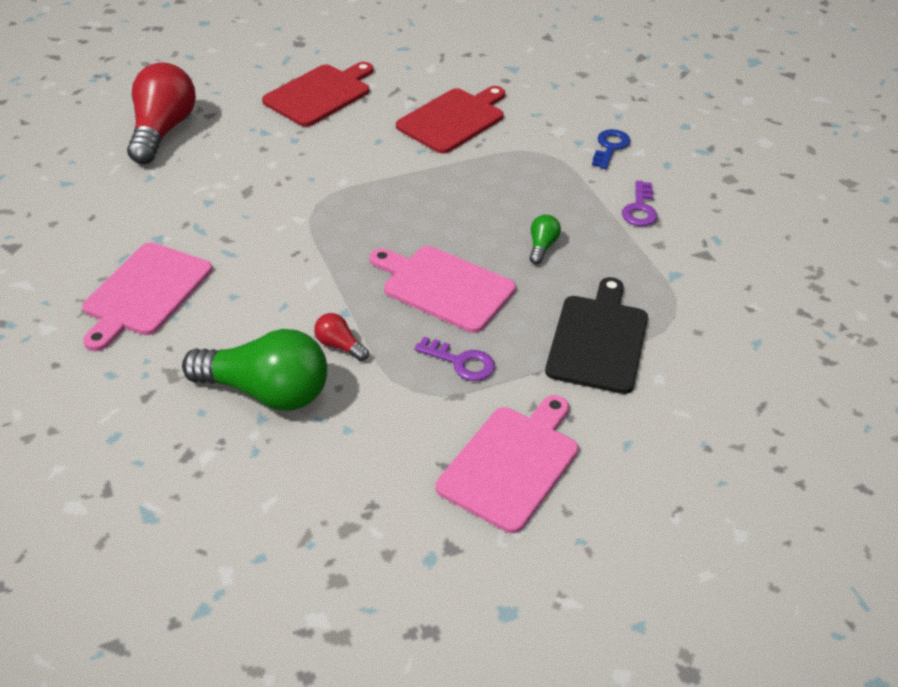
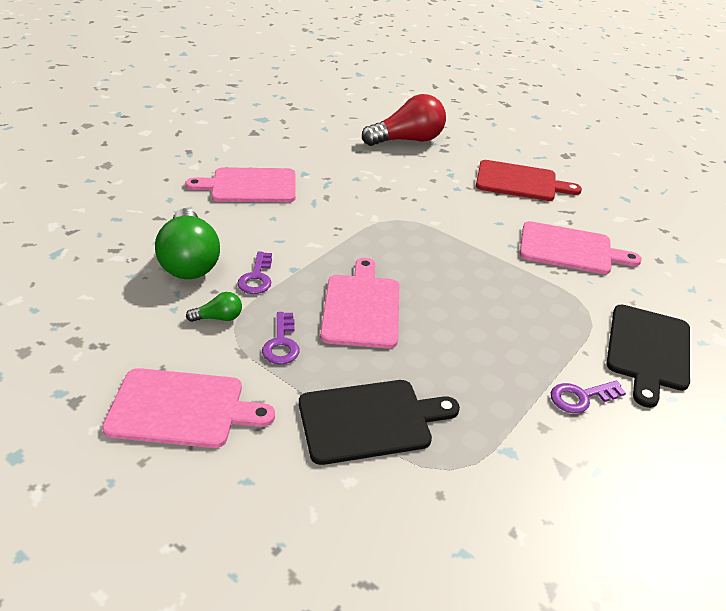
camera: 60 degrees right, 5 degrees down
(339, 346) = (257, 277): red light bulb -> purple key
(453, 119) = (570, 249): red cutting board -> pink cutting board
(542, 246) = (462, 347): green light bulb -> green light bulb (219, 318)
(610, 147) = (648, 350): blue key -> black cutting board

